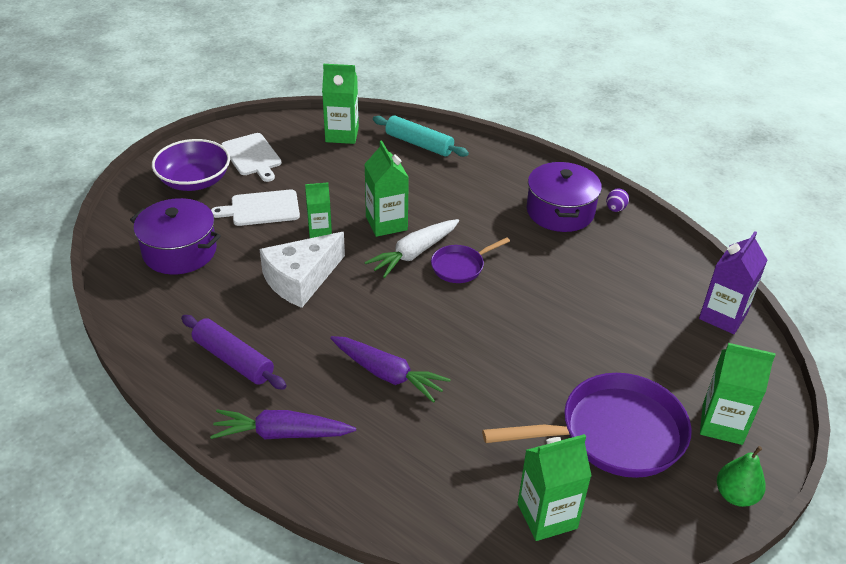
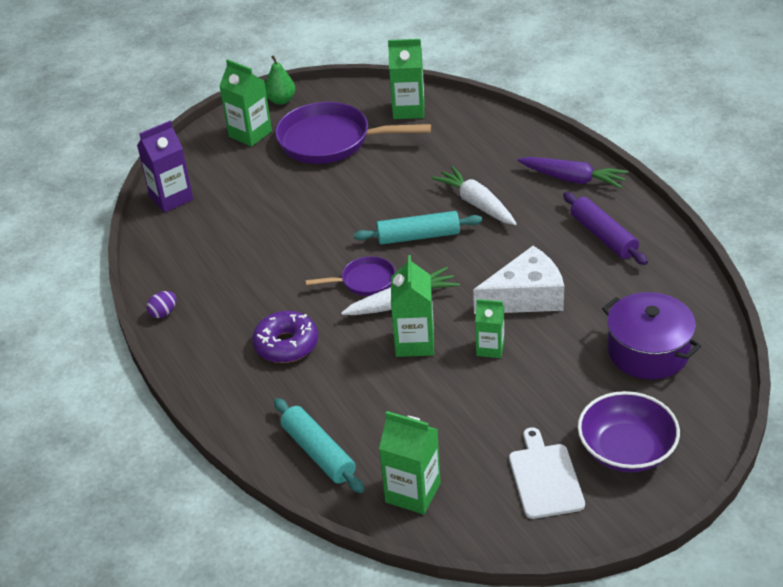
camera: 155 degrees left, 0 degrees up
(261, 208) = (548, 390): white cutting board -> none
(387, 374) = (476, 204): purple carrot -> white carrot
(433, 321) = (418, 236): none -> turquoise rolling pin
(492, 204) = (286, 345): none -> purple donut
(560, 211) = (222, 321): purple pot -> none

